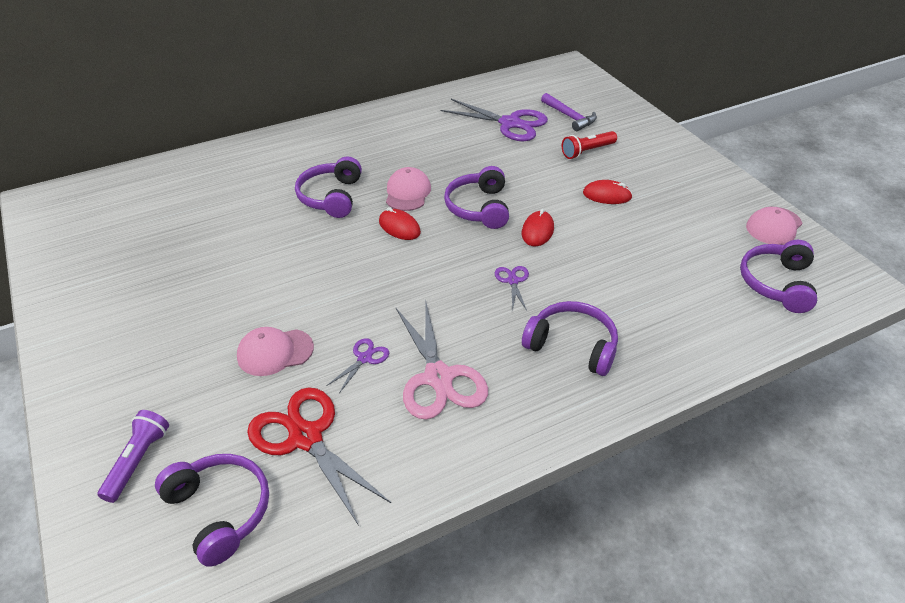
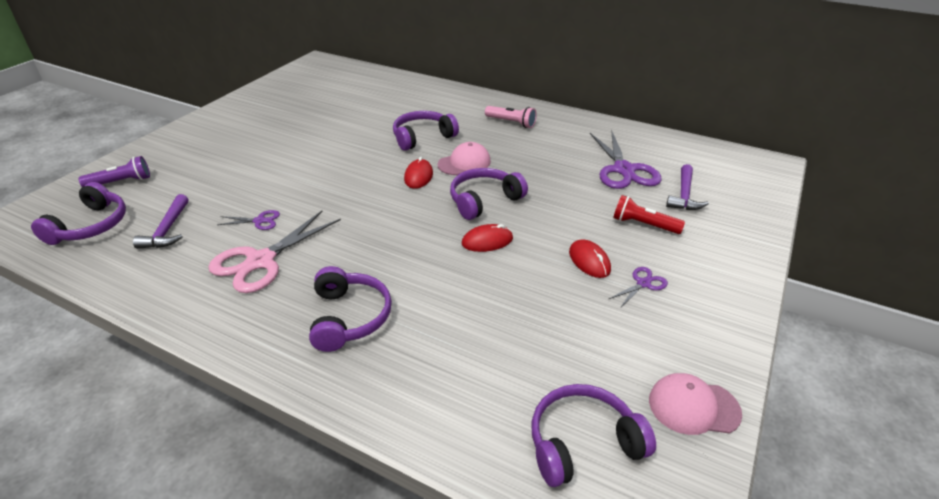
camera: 55 degrees right, 5 degrees down
(275, 352) = (241, 185): pink cap -> none
(305, 437) = (167, 230): red scissors -> purple hammer
(370, 138) = (511, 123): none -> pink flashlight
(512, 281) = (406, 253): purple scissors -> purple scissors (643, 283)

